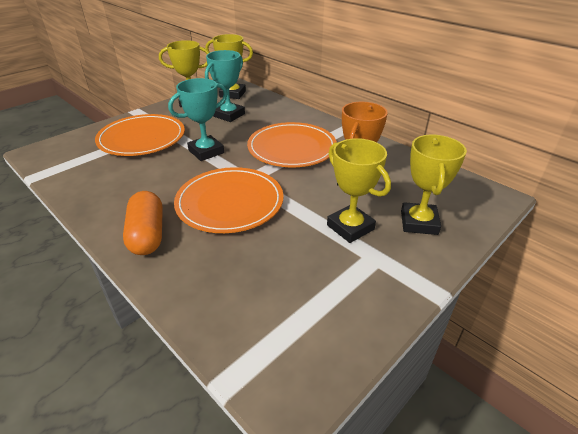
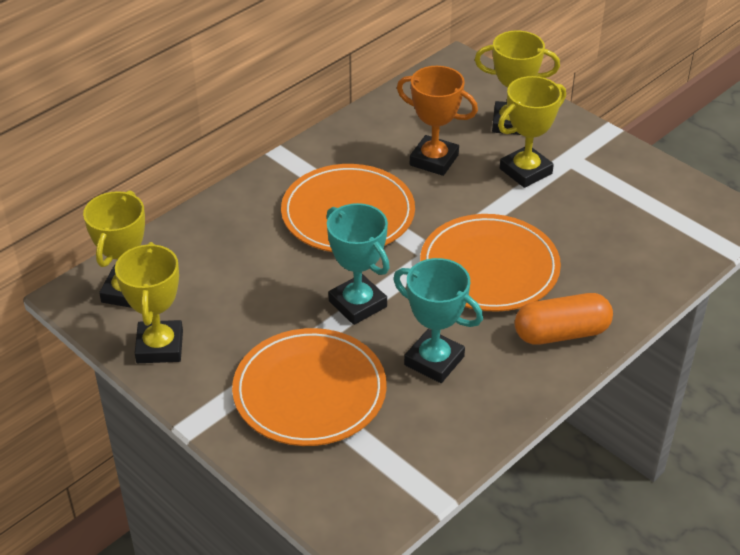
camera: 90 degrees left, 5 degrees up
(229, 115) = (226, 289): turquoise trophy -> turquoise trophy (434, 361)

